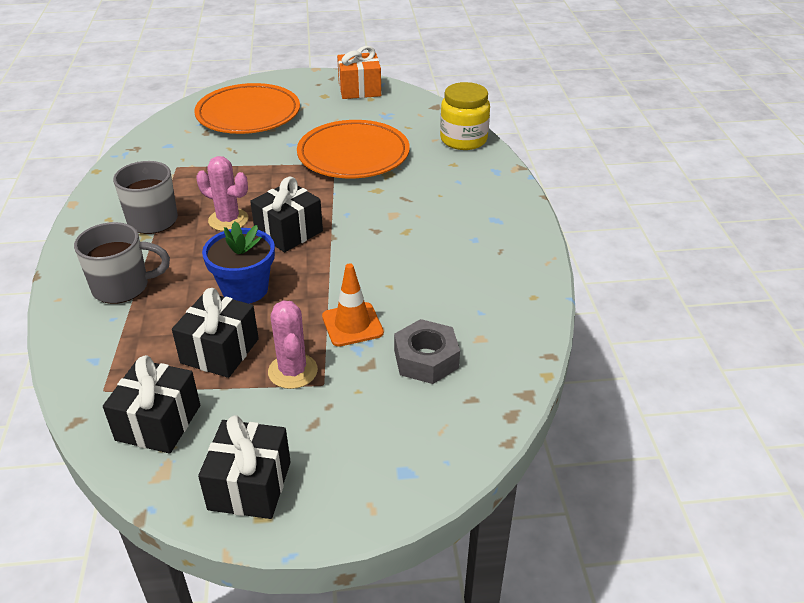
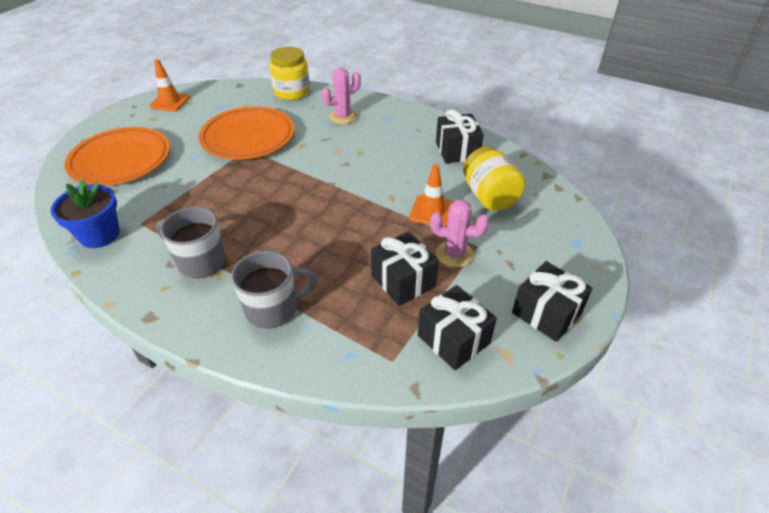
camera: 55 degrees left, 5 degrees up
(123, 287) = (273, 308): grey mug -> grey mug turned 45 degrees clockwise
(228, 220) = (252, 222): pink cactus -> pink cactus (343, 116)
(245, 289) = (346, 244): blue flower pot -> blue flower pot (100, 235)
(289, 232) = (303, 199): black gift -> black gift (457, 151)
(359, 89) = (170, 102): orange gift -> orange traffic cone
(426, 359) = (489, 196): grey nut -> yellow jar

